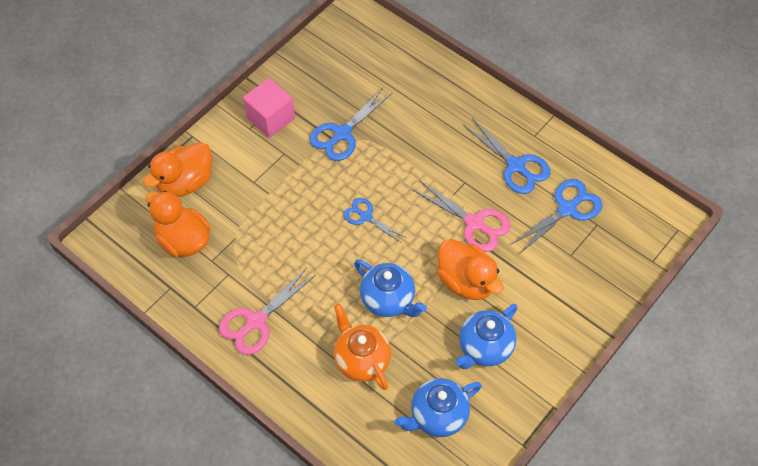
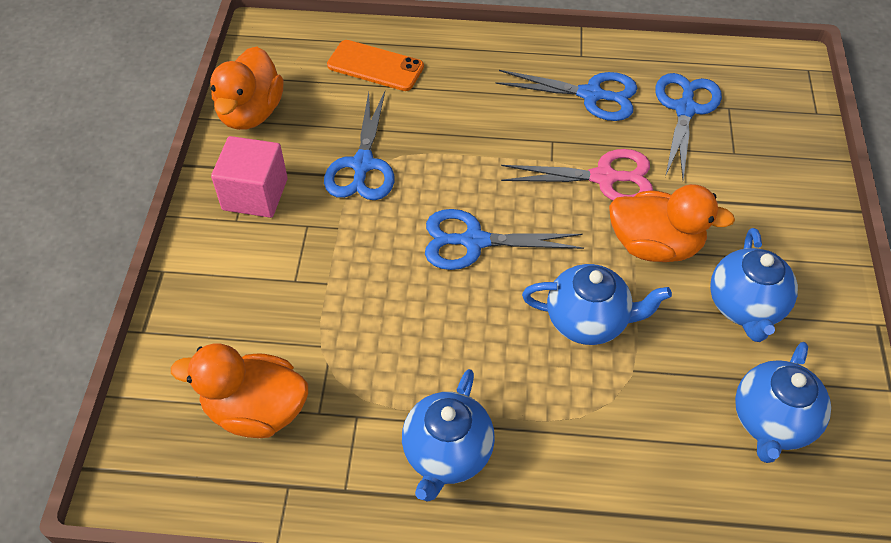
camera: 35 degrees left, 5 degrees down
(185, 182) = (199, 334): orange duck -> orange duck (251, 113)
(256, 321) = (447, 454): pink scissors -> blue teapot
(361, 360) = (622, 414): orange teapot -> none
(366, 217) = (474, 241): blue scissors -> blue scissors, size x1.56
(400, 73) = (375, 66): none -> orange phone

